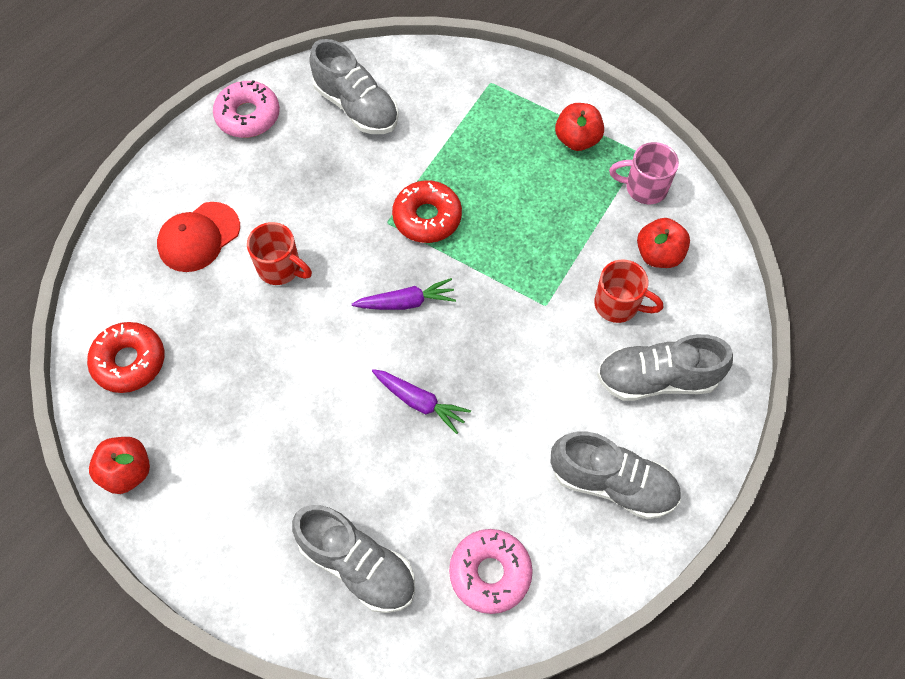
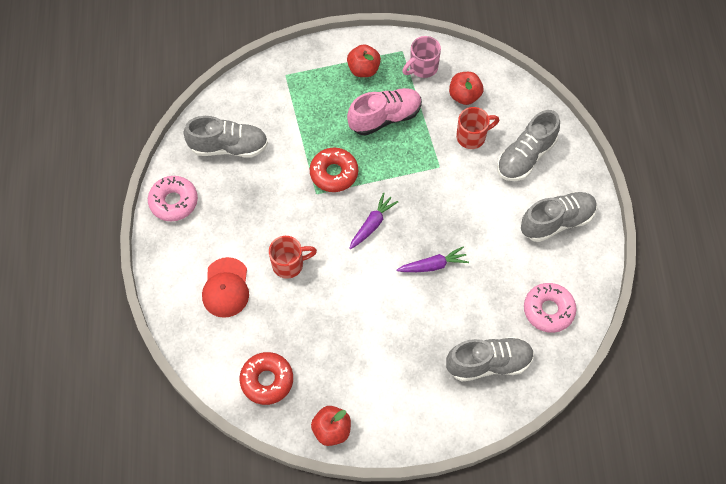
camera: 45 degrees left, 0 degrees up
(544, 206) = (385, 118): none -> pink shoe

